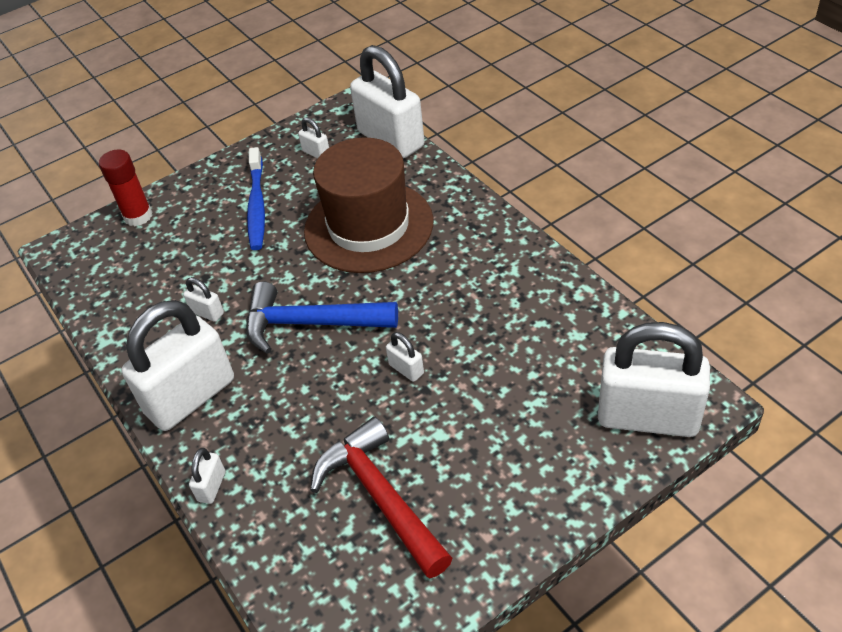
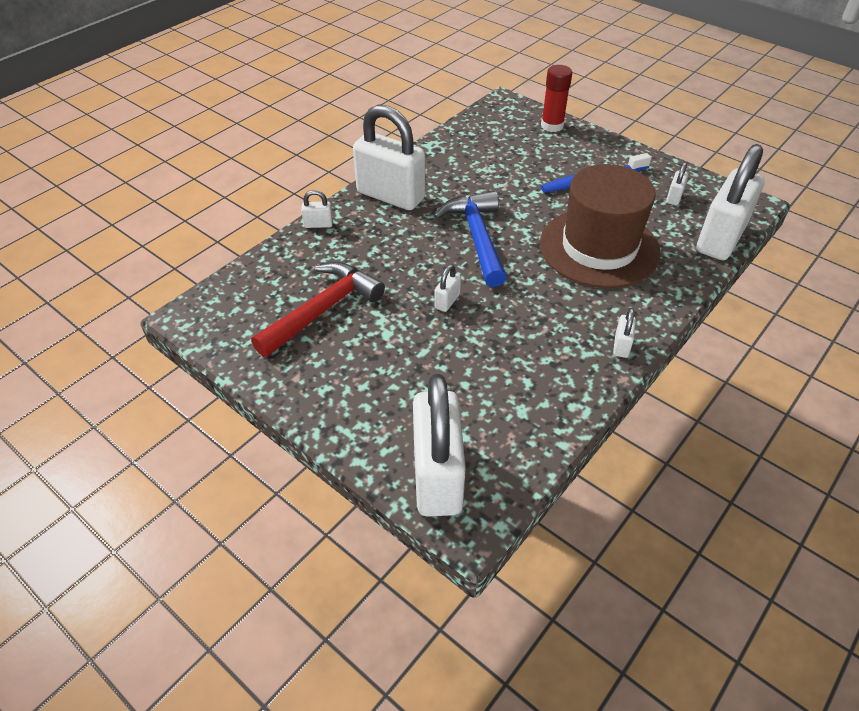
camera: 70 degrees right, 0 degrees up
(207, 313) = (469, 183): white padlock -> white padlock (621, 345)

